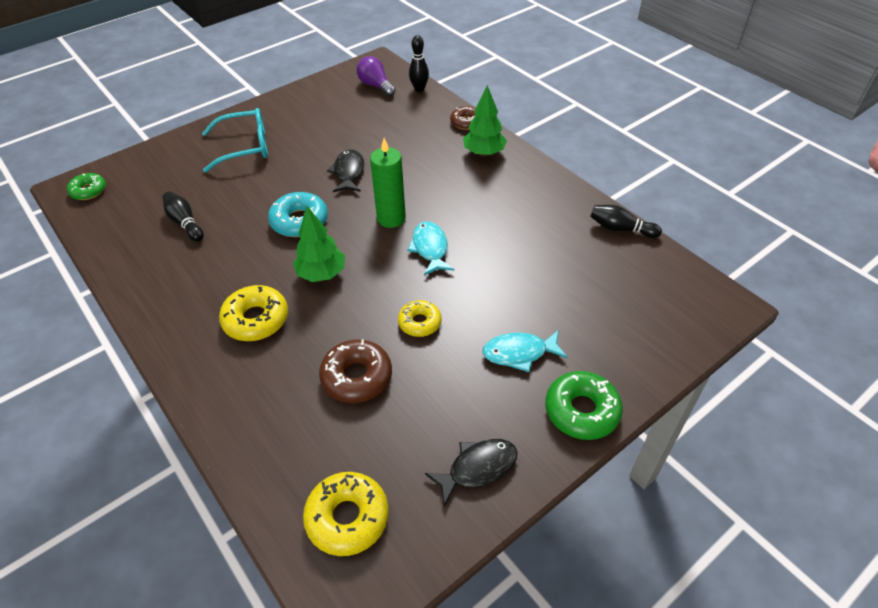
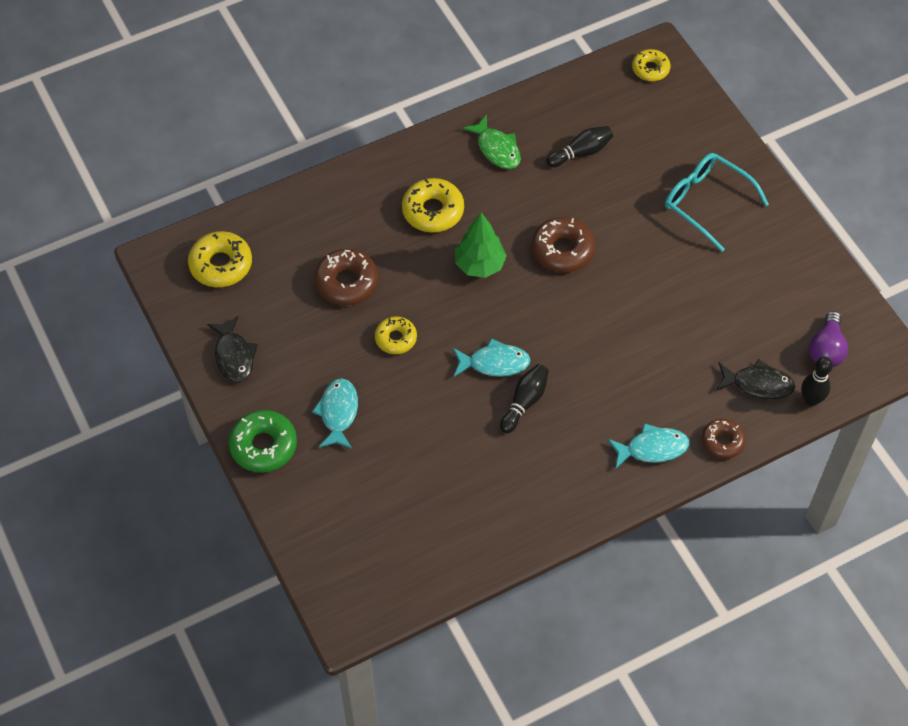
camera: 100 degrees right, 10 degrees up
(88, 191) = (650, 69): green donut -> yellow donut
(175, 282) = (496, 149): none -> green fish
(245, 147) = (706, 203): turquoise glasses -> turquoise glasses turned 135 degrees clockwise
(299, 221) = (562, 250): turquoise donut -> brown donut
(348, 172) = (639, 301): black fish -> black fish (758, 384)
(376, 86) = (826, 349): purple light bulb -> purple light bulb turned 135 degrees clockwise
(391, 218) = (549, 334): green candle -> none
(484, 153) = (652, 448): green tree -> turquoise fish
(620, 229) = (483, 557): black bowling pin -> black bowling pin (525, 402)

